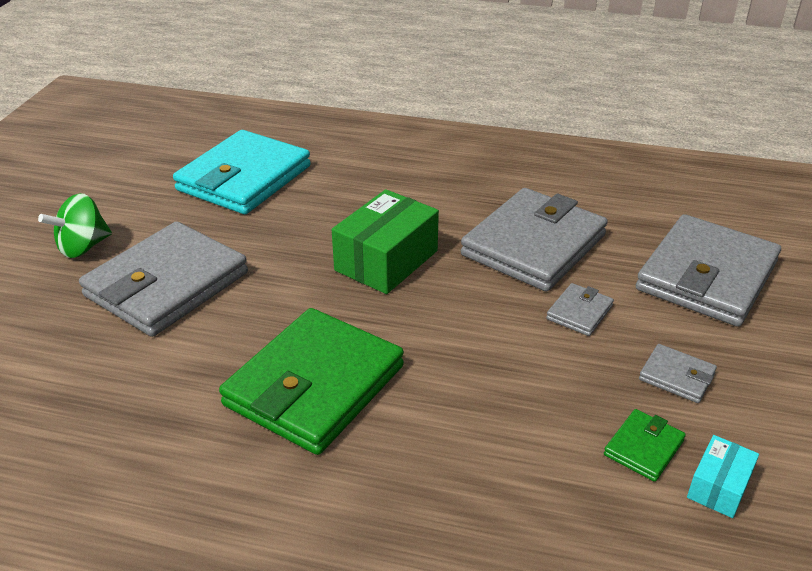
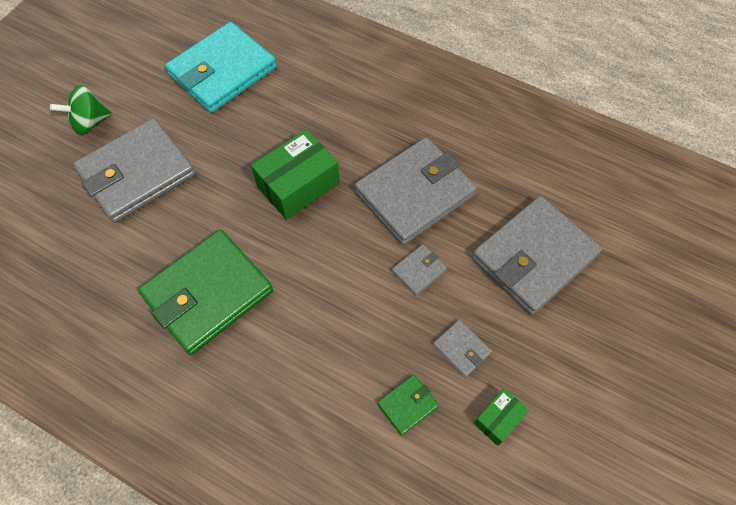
camera: 15 degrees right, 25 degrees up
(718, 487) = (443, 451): turquoise box -> none
(767, 437) = (498, 419): none -> green box

